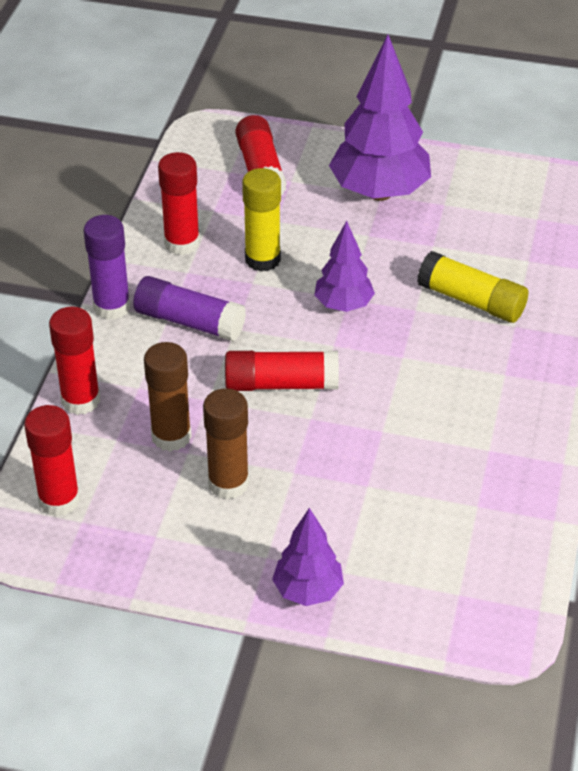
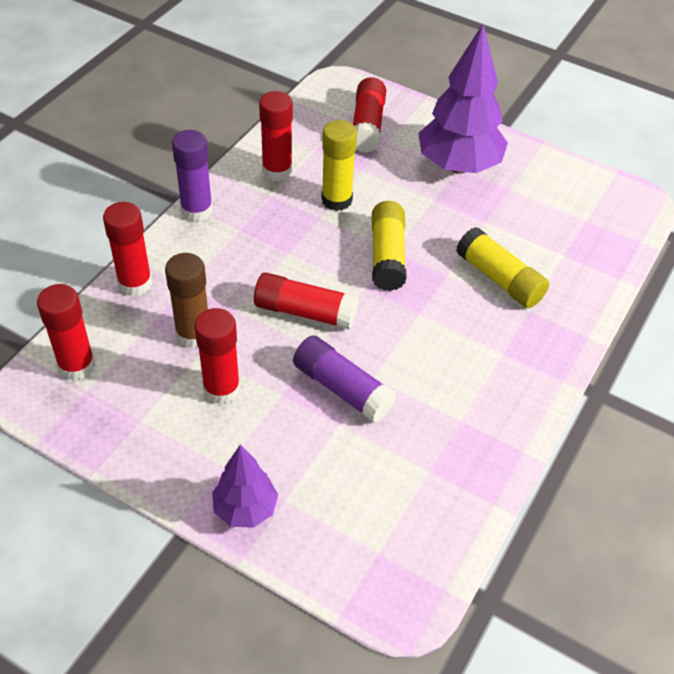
camera: 15 degrees right, 5 degrees up
(189, 322) = (253, 238): purple glue stick -> purple glue stick (342, 388)
(228, 483) = (221, 389): brown glue stick -> red glue stick
(343, 305) = (387, 256): purple tree -> yellow glue stick

